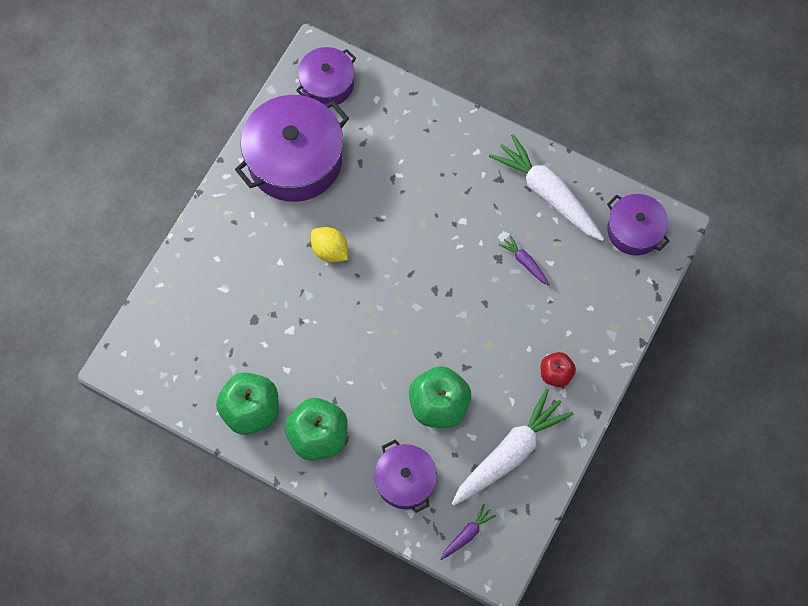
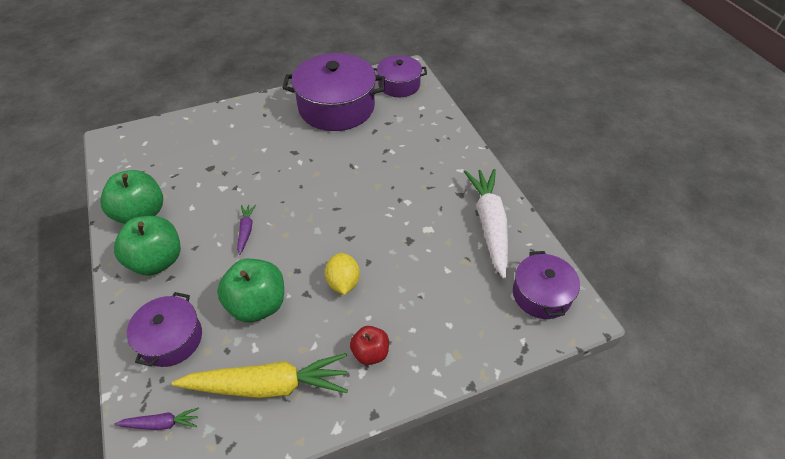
camera: 40 degrees right, 20 degrees down
(330, 250) = (300, 162): yellow lemon -> yellow lemon (343, 282)
(510, 452) = (268, 385): white carrot -> yellow carrot
(524, 262) = (426, 256): purple carrot -> purple carrot (246, 231)

